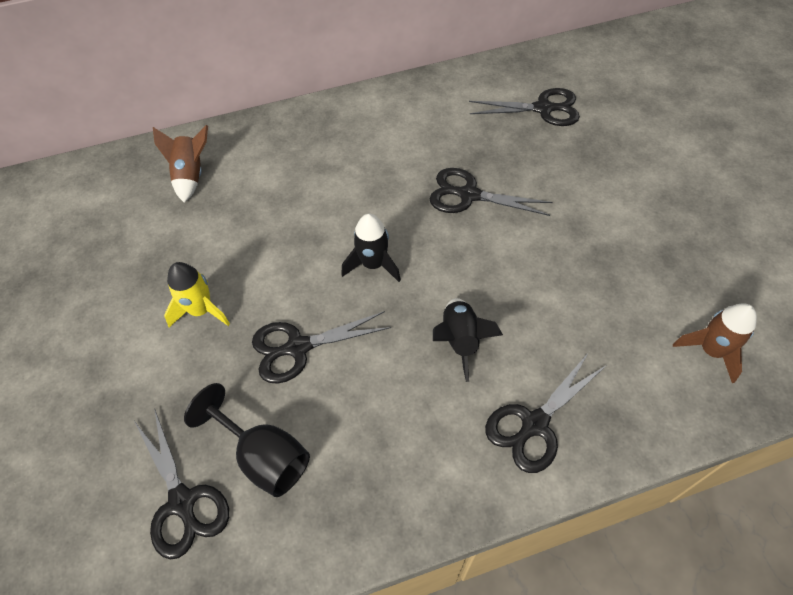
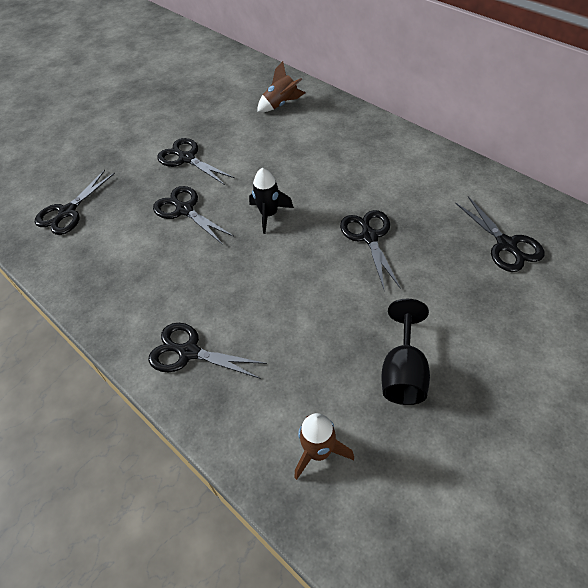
camera: 65 degrees right, 5 degrees down
(201, 310) = (187, 158): yellow rocket -> black scissors
(263, 456) = (107, 230): black goblet -> black goblet (403, 372)
(460, 340) = (234, 285): black rocket -> none

